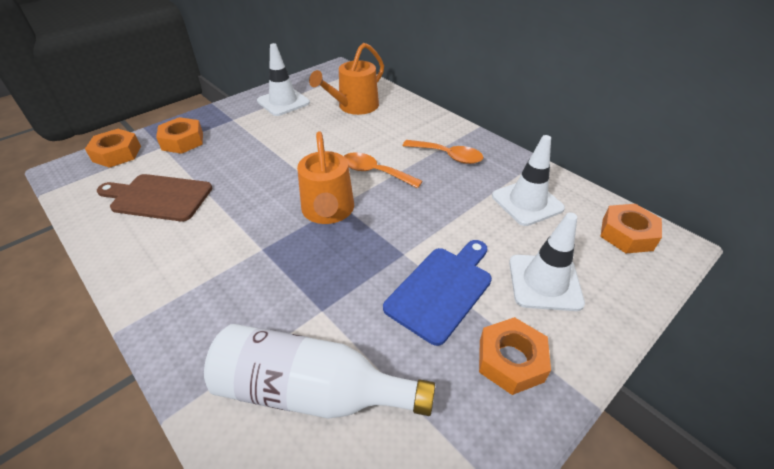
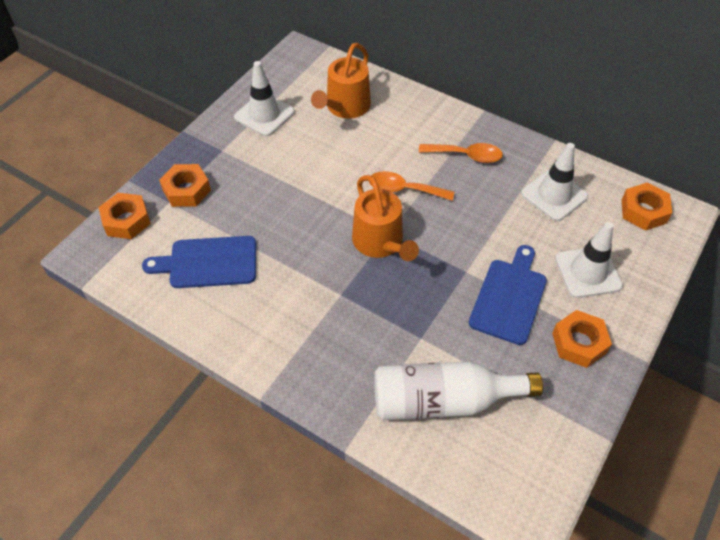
camera: 15 degrees left, 10 degrees up
(158, 197) = (208, 263): brown cutting board -> blue cutting board

